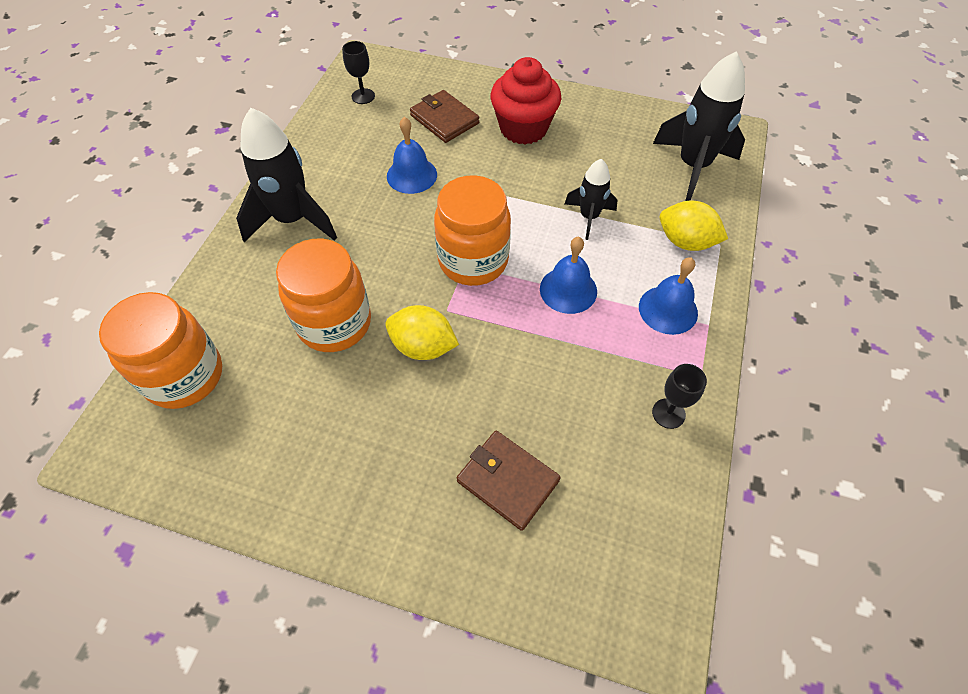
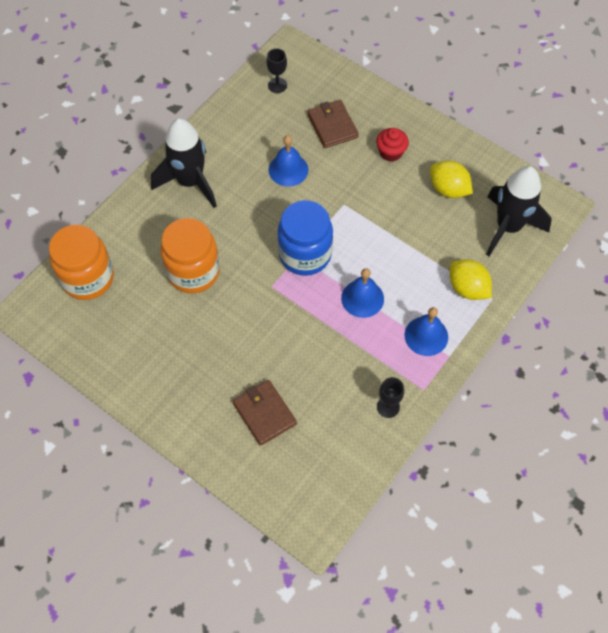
camera: 20 degrees right, 5 degrees up
(423, 347) = (245, 308): yellow lemon -> yellow lemon (448, 189)
(473, 260) = (305, 254): orange jar -> blue jar
(523, 128) = (391, 152): red cupcake -> red cupcake, size x0.57
(589, 217) = (405, 246): black rocket -> none

